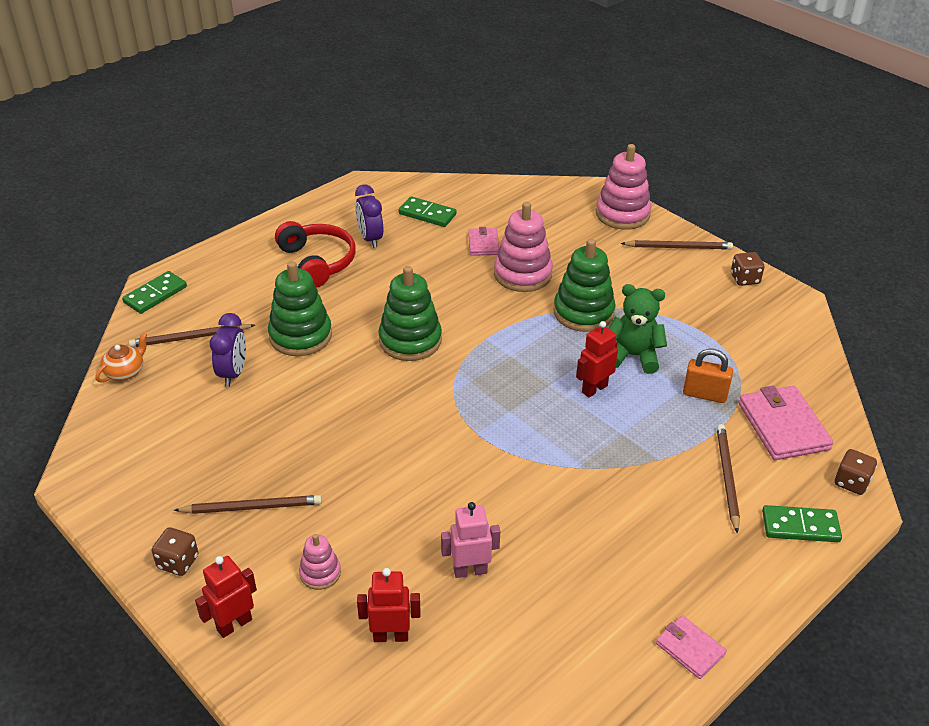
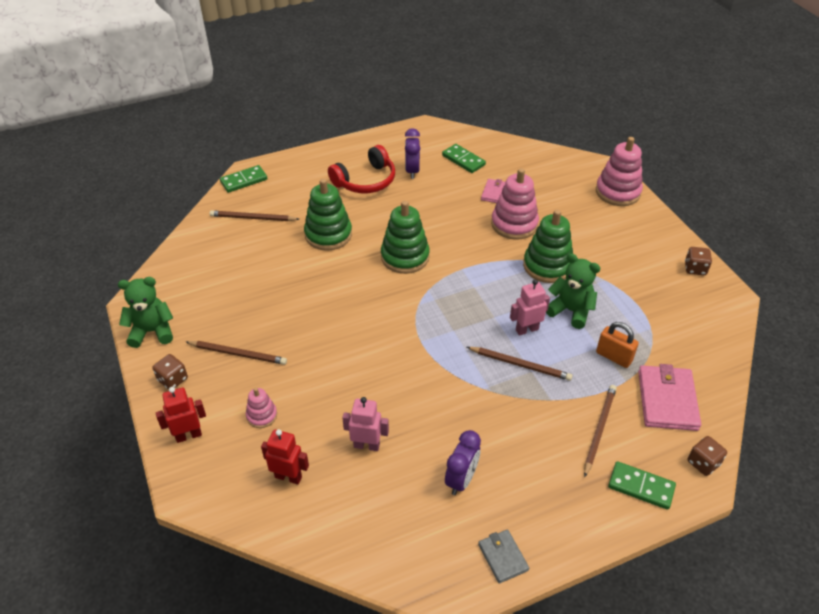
camera: 20 degrees right, 5 degrees up
(119, 510) = (152, 331): none -> green teddy bear
(125, 372) = (199, 233): orange teapot -> none
(233, 373) = (269, 252): purple clock -> purple clock (461, 479)
(317, 262) = (365, 181): red headphones -> red headphones turned 60 degrees clockwise
(594, 389) = (526, 329): red robot -> pink robot
(678, 247) = (651, 229): brown pencil -> brown pencil (520, 365)
(689, 649) = (502, 557): pink wallet -> grey wallet

